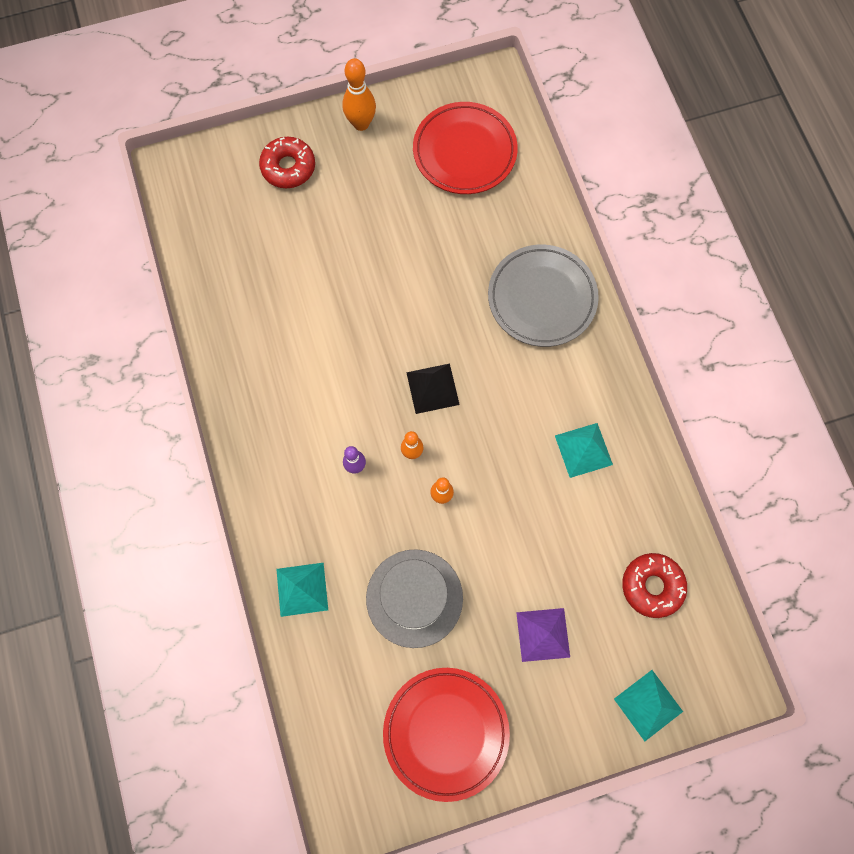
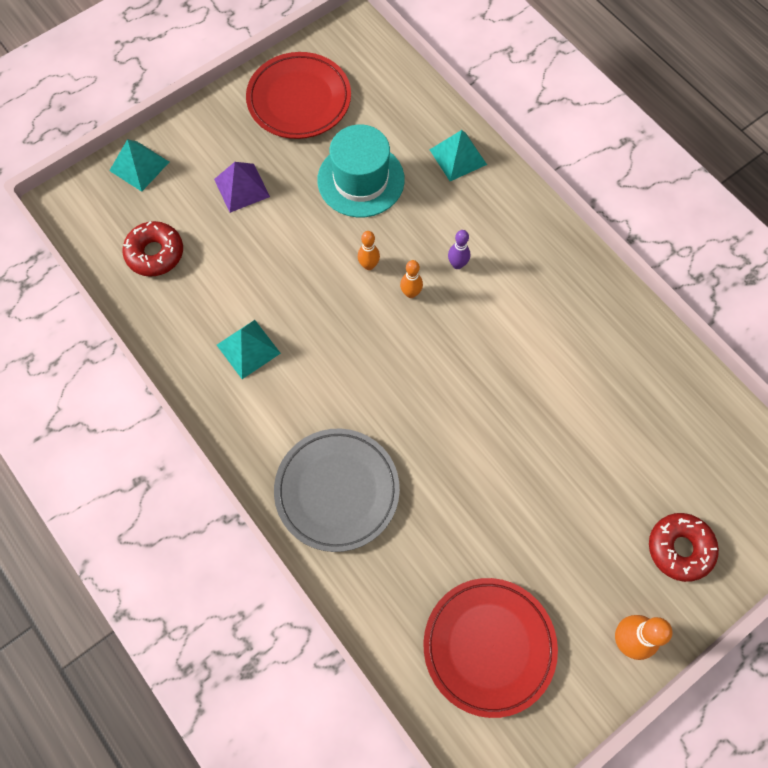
camera: 160 degrees right, 5 degrees down
(414, 598) = (361, 180): grey hat -> turquoise hat
(432, 388) = (415, 357): black pyramid -> none

